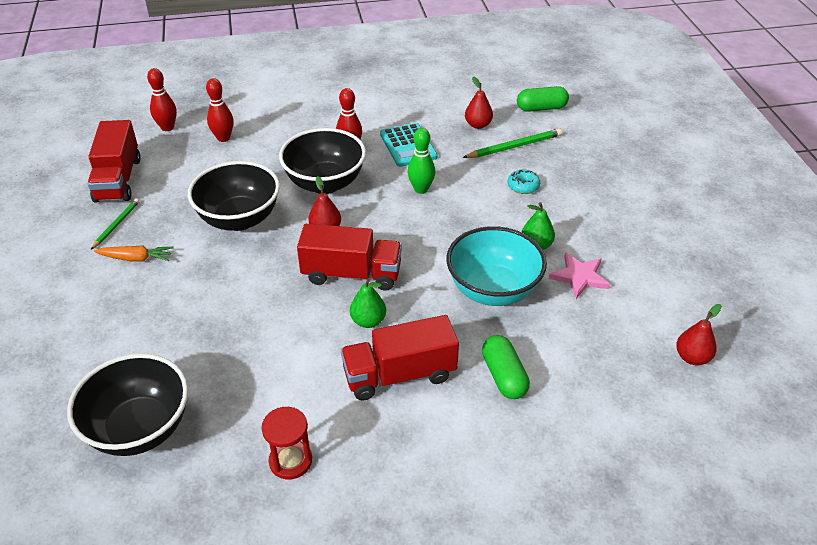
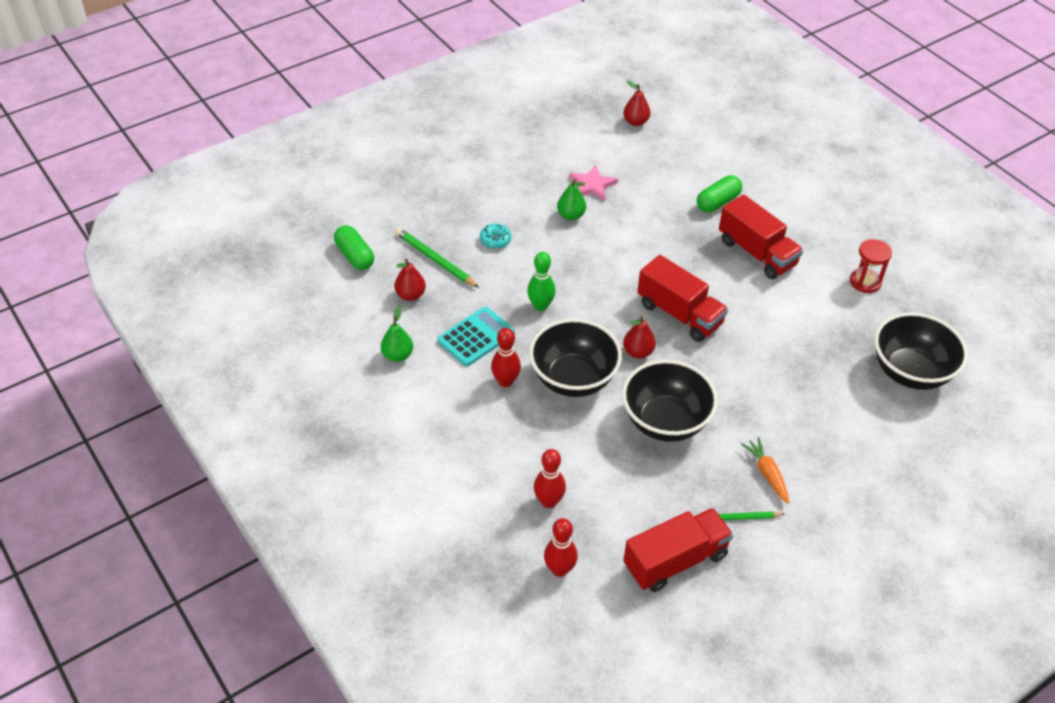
camera: 115 degrees left, 5 degrees up
(351, 274) = (679, 314): red truck -> red truck turned 150 degrees clockwise
(368, 321) = (721, 286): green pear -> green pear (397, 355)
(493, 290) = (639, 227): turquoise bowl -> none

